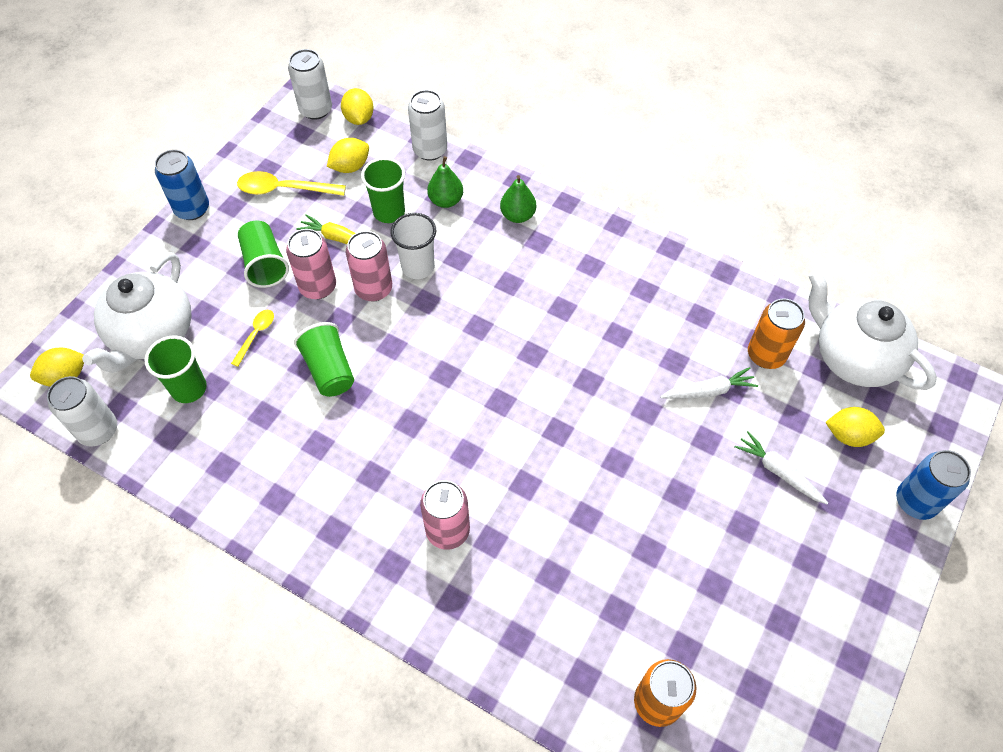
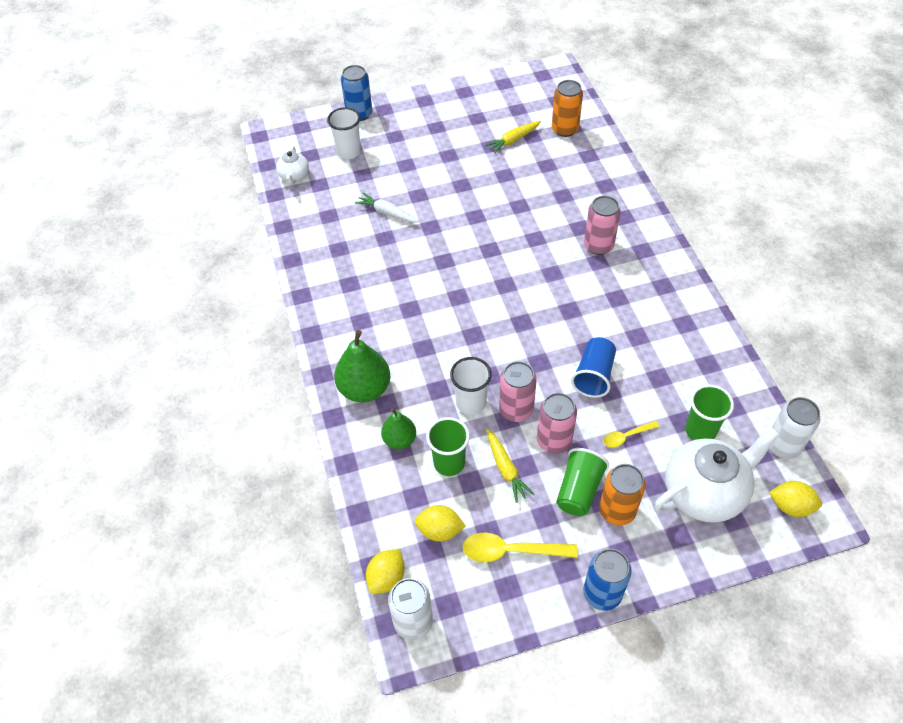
camera: 135 degrees left, 5 degrees down
(284, 189) = (511, 551): yellow spoon -> yellow spoon turned 135 degrees clockwise
(329, 370) = (594, 375): green cup -> blue cup
(430, 150) = (364, 495): white can -> none
(518, 215) = (364, 389): green pear -> green pear, size x1.64
(699, 620) = (513, 140): none -> yellow carrot
(766, 355) = (334, 207): orange can -> orange can (617, 510)
(778, 471) = (402, 161): white carrot -> none
(849, 435) = (348, 152): yellow lemon -> white cup
(853, 357) = (294, 176): white teapot -> white teapot, size x0.50

